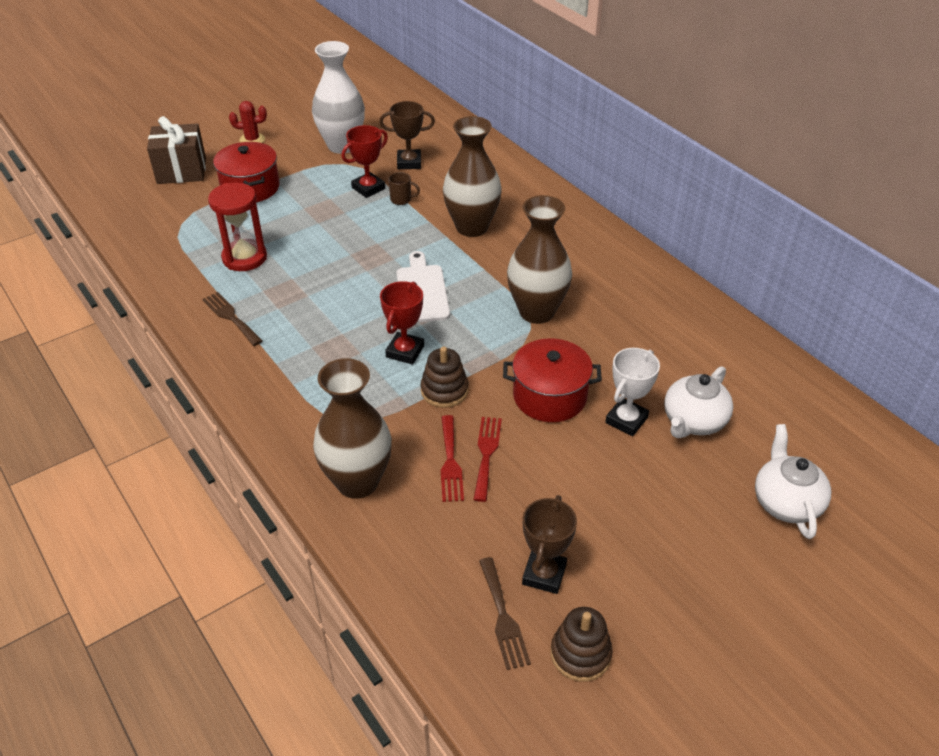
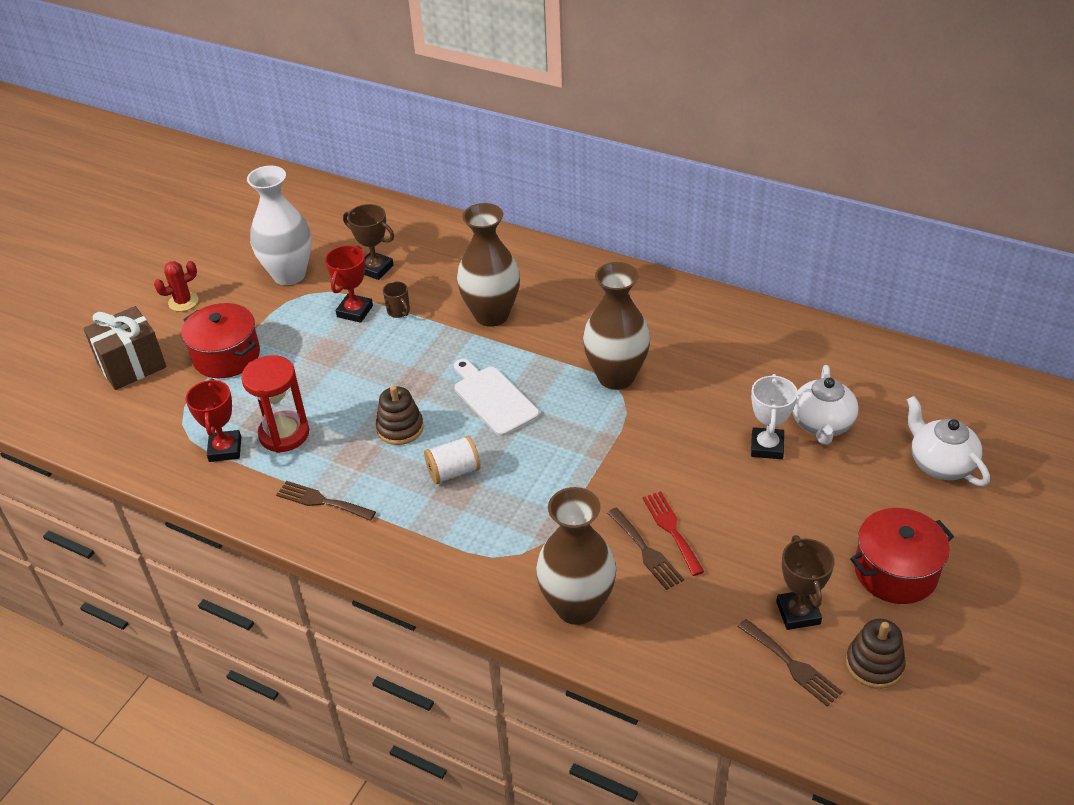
camera: 25 degrees left, 0 degrees up
(346, 335) = (454, 471): none -> white spool
(401, 199) = (399, 311): brown mug -> brown mug turned 75 degrees clockwise
(405, 351) = (523, 465): red trophy -> red trophy (225, 449)
(409, 162) = (375, 269): brown trophy -> brown trophy turned 60 degrees clockwise
(444, 390) = (589, 487): brown stacking toy -> brown stacking toy (400, 428)
(450, 462) = (646, 551): red fork -> brown fork
(549, 396) = (686, 453): red pot -> red pot (895, 572)

